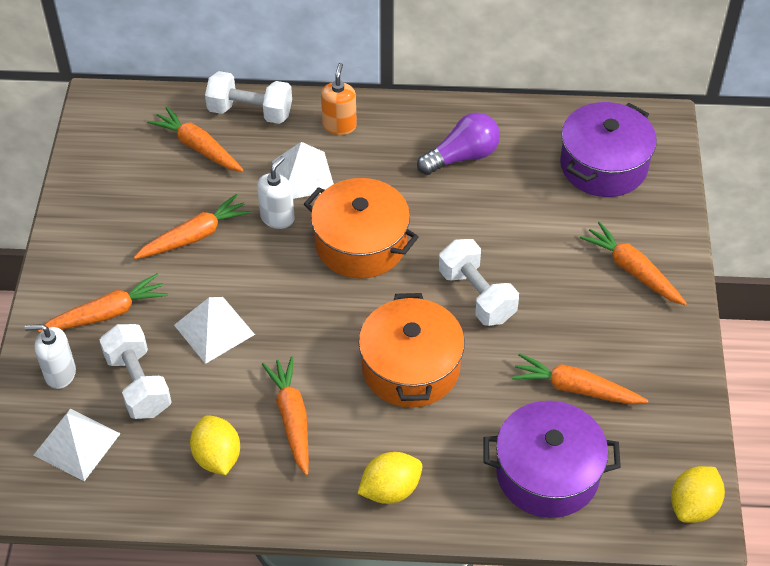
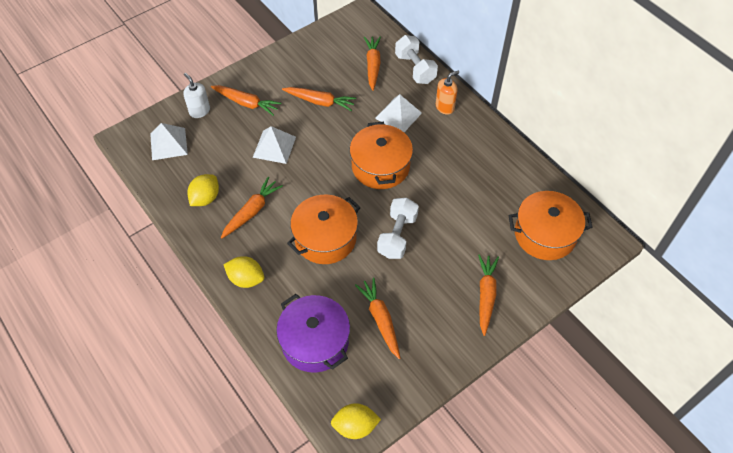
camera: 50 degrees right, 5 degrees up
(138, 384) = (219, 142): white dumbbell -> none
(277, 218) = (362, 124): white soap dispenser -> none
(462, 156) = (481, 169): purple light bulb -> none
(603, 165) = (545, 234): purple pot -> orange pot

